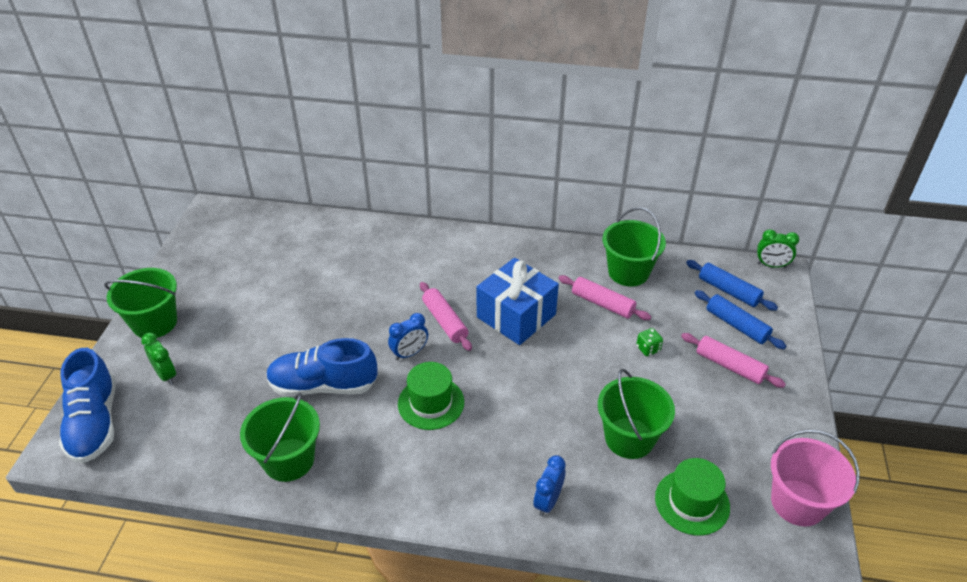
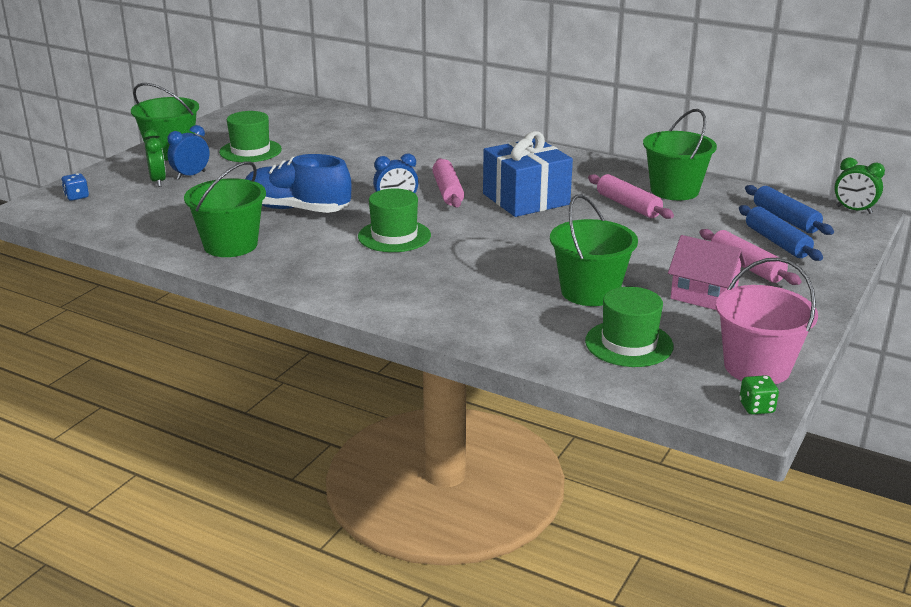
camera: 20 degrees right, 15 degrees down
(94, 423) = (77, 197): blue shoe -> blue dice
(233, 302) = (250, 151): none -> green hat
(548, 501) = (468, 314): blue clock -> blue clock (191, 175)
(648, 349) = (657, 241): green dice -> green dice (756, 407)
(717, 416) = (703, 296): none -> pink house

